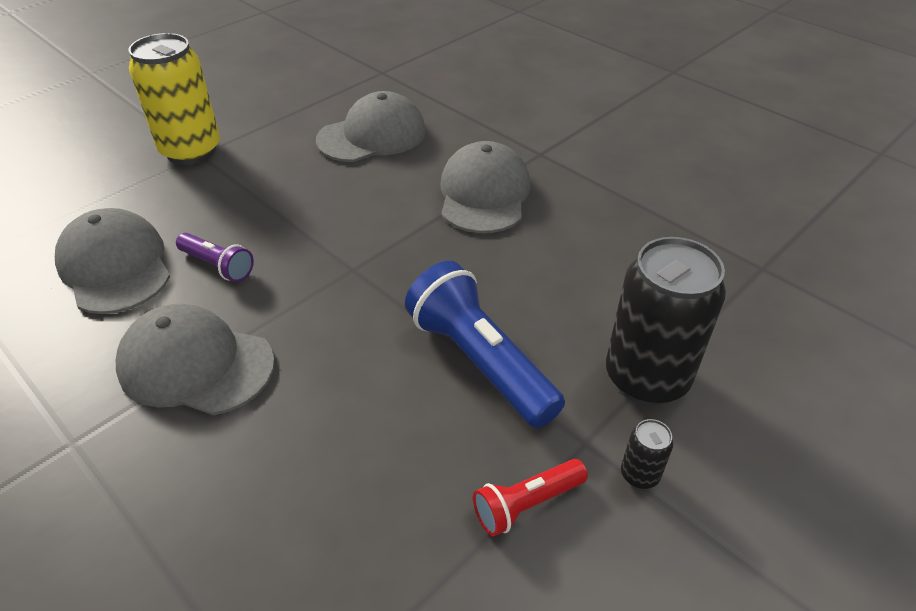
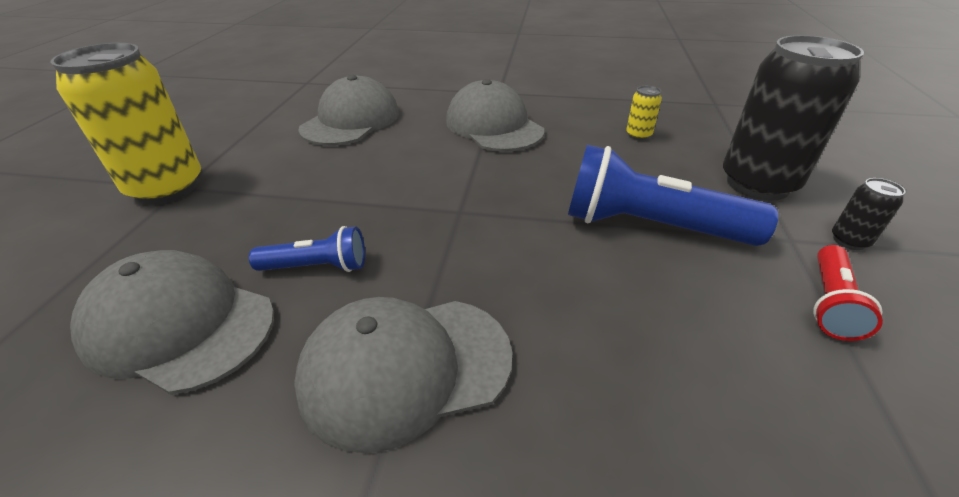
camera: 35 degrees left, 5 degrees down
(218, 266) = (317, 266): purple flashlight -> blue flashlight
(609, 268) = (638, 135): none -> yellow can

